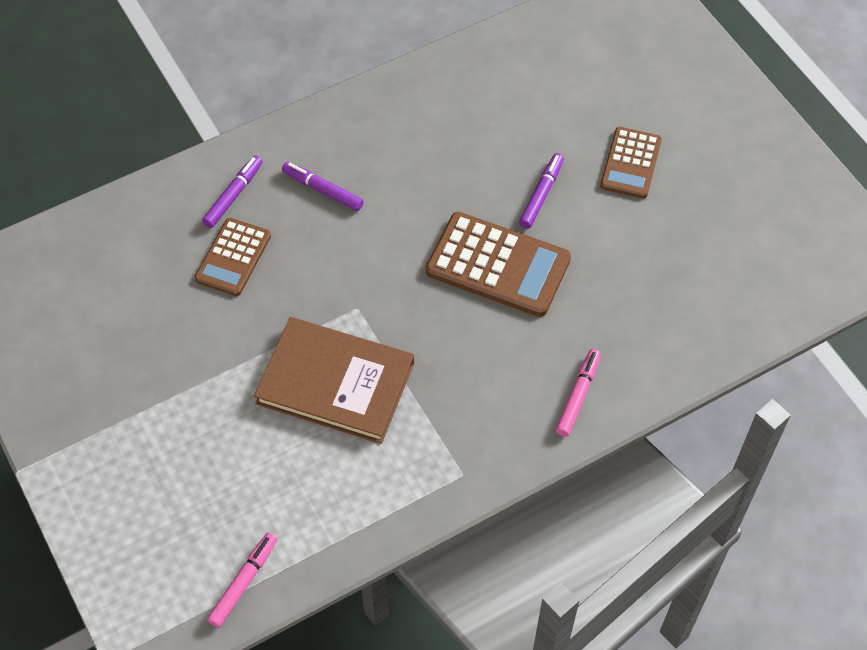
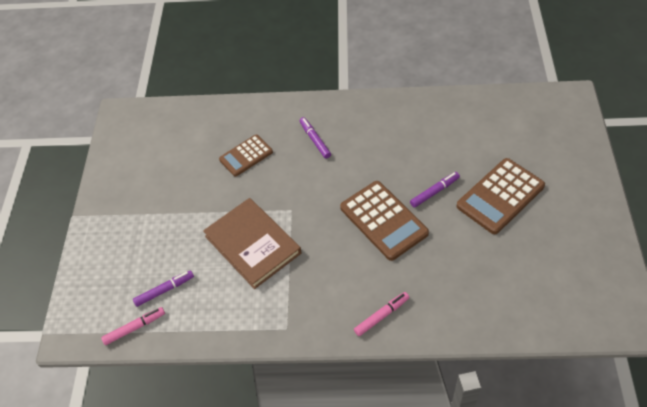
camera: 35 degrees right, 5 degrees down
(233, 195) = (268, 124): purple marker -> purple marker (164, 290)
(630, 163) = (500, 196): brown calculator -> brown calculator, size x1.60

